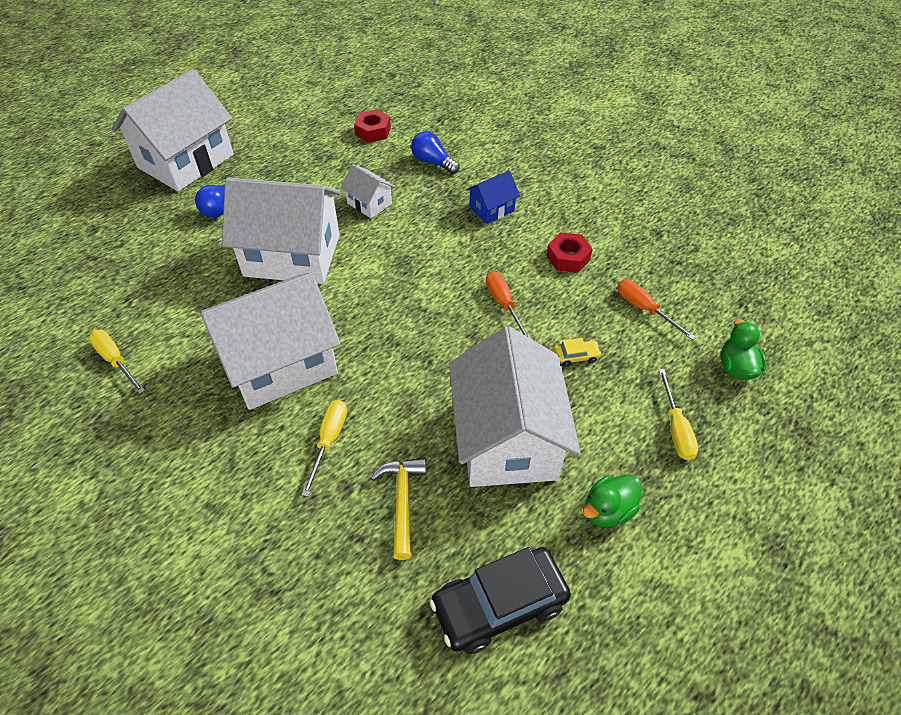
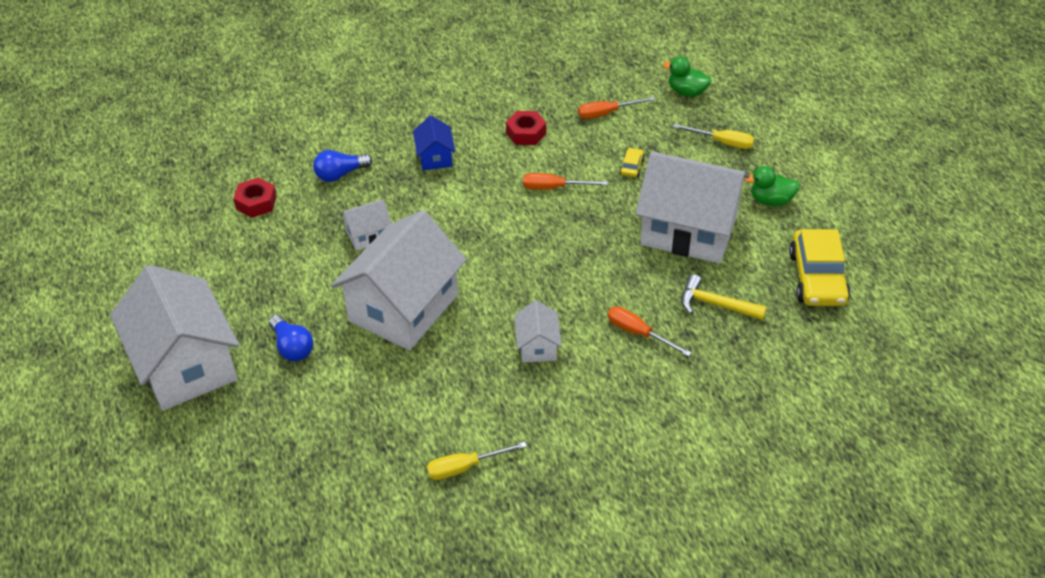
camera: 65 degrees left, 5 degrees down
(280, 363) = (537, 346): white house -> white house, size x0.45
(329, 441) = (638, 333): yellow screwdriver -> orange screwdriver
(499, 605) = (817, 278): black car -> yellow car
(608, 510) = (771, 200): green duck -> green duck turned 105 degrees clockwise

